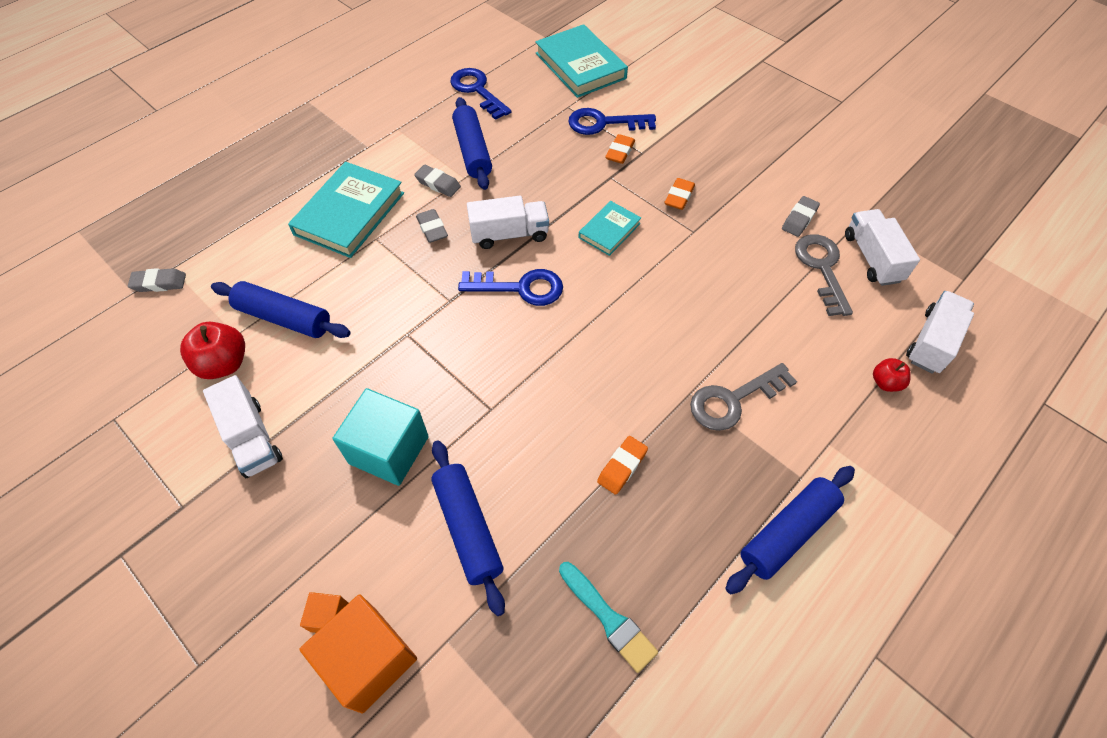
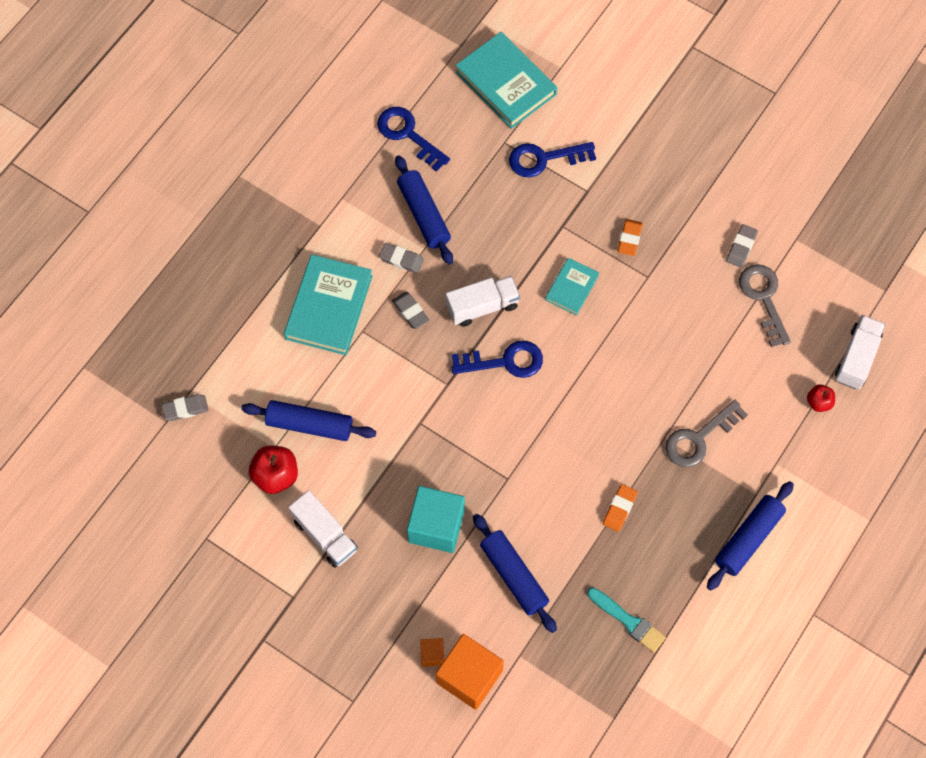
camera: 10 degrees left, 10 degrees up
(620, 152) = (566, 193): orange eraser -> none
(872, 258) = (806, 280): white truck -> none

